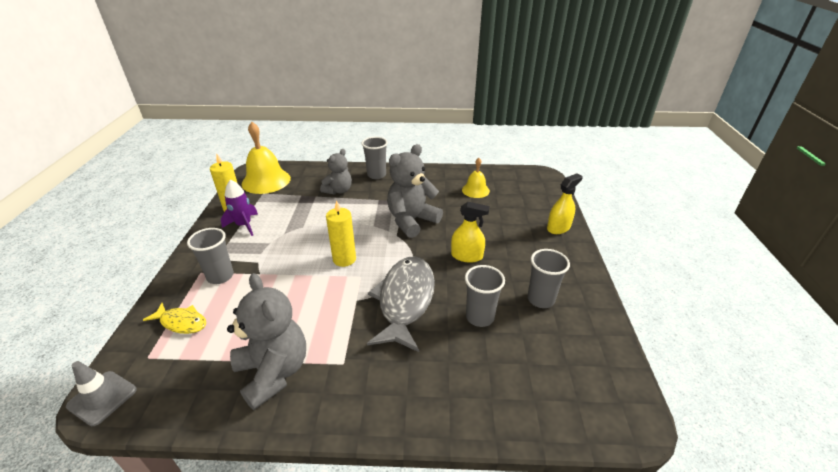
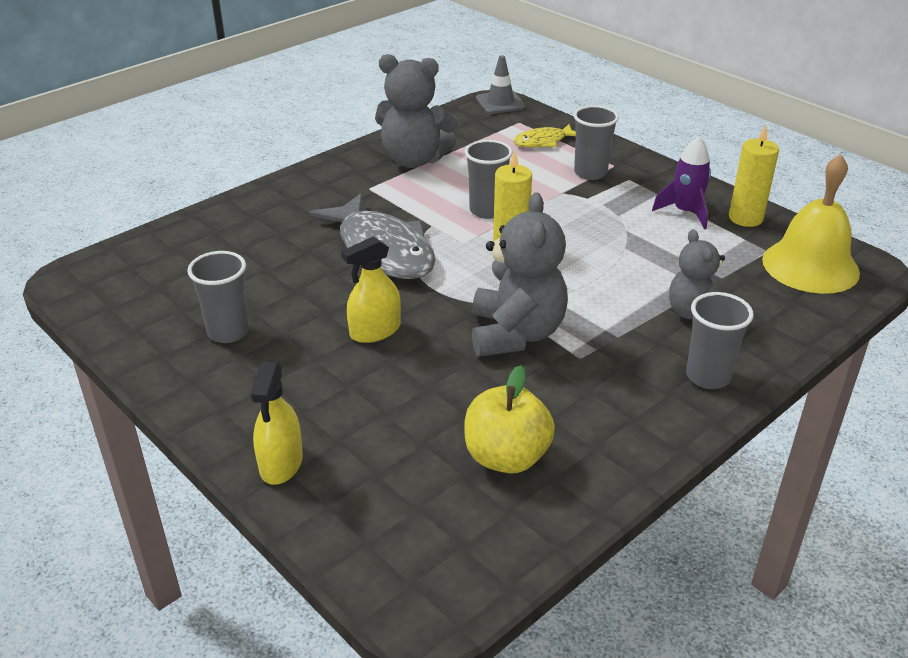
camera: 135 degrees right, 0 degrees up
(475, 190) = (506, 457): yellow bell -> yellow apple
(480, 317) = (285, 278): grey cup -> grey cup (487, 211)

